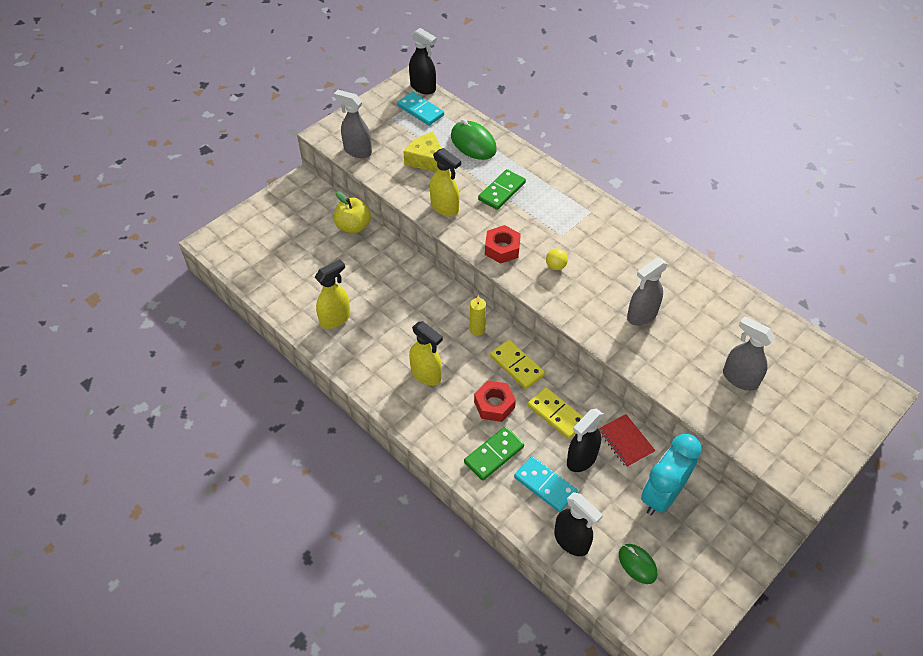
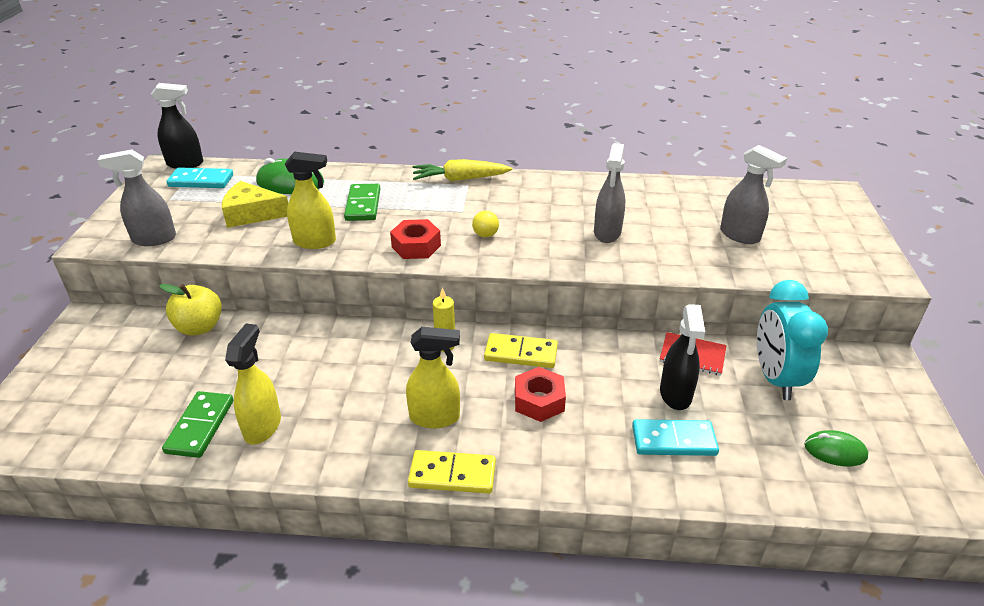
camera: 40 degrees left, 15 degrees down
(494, 454) = (592, 447): green domino -> green domino (200, 426)
(556, 414) = (607, 372): yellow domino -> yellow domino (452, 475)
(571, 541) = (759, 474): black spray bottle -> none
(590, 203) = (460, 179): none -> yellow carrot
(739, 378) = (740, 235): grey spray bottle -> grey spray bottle turned 135 degrees counterclockwise

